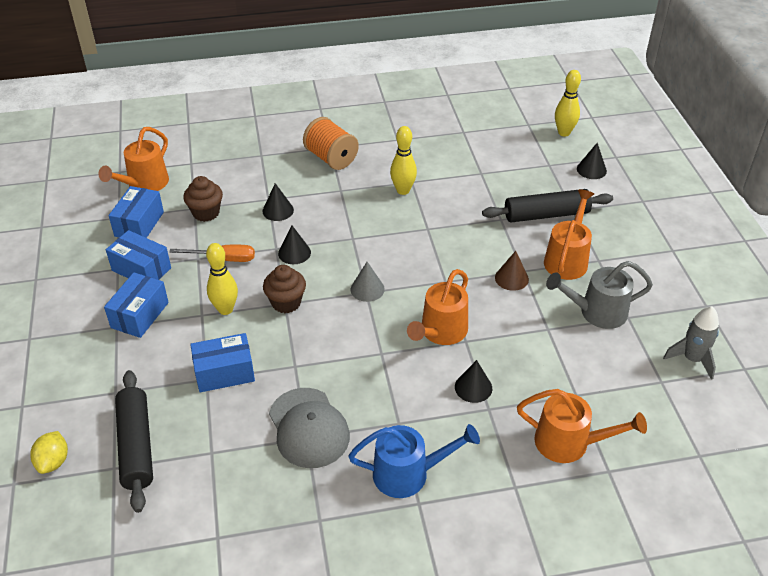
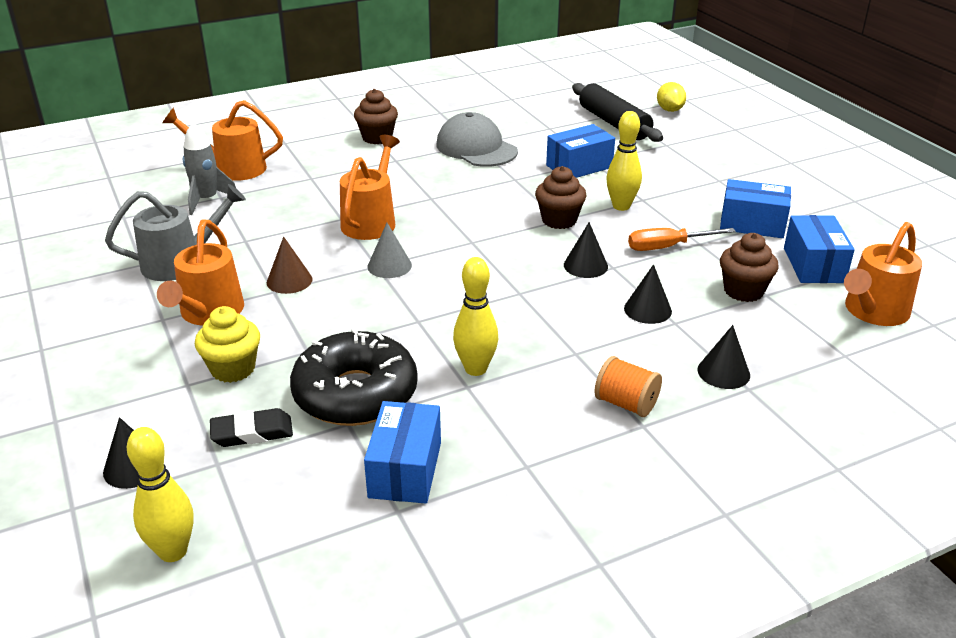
camera: 165 degrees right, 10 degrees down
(140, 315) = (706, 190): blue box -> blue box (405, 470)
(144, 184) = (872, 312): orange watering can -> orange watering can turned 150 degrees counterclockwise
(331, 158) = (626, 404): orange spool -> orange spool, size x0.66
(367, 289) = (472, 244): grey cone -> grey cone (389, 266)
(409, 474) = (377, 138): blue watering can -> brown cupcake
(473, 387) = (328, 188): black cone -> black cone (723, 372)
(475, 188) = (355, 394): none -> black donut
(532, 176) = (252, 432): none -> black eraser
(546, 215) = (233, 369): black rolling pin -> yellow cupcake
(692, 359) = (78, 238): grey rocket -> grey rocket (207, 200)

